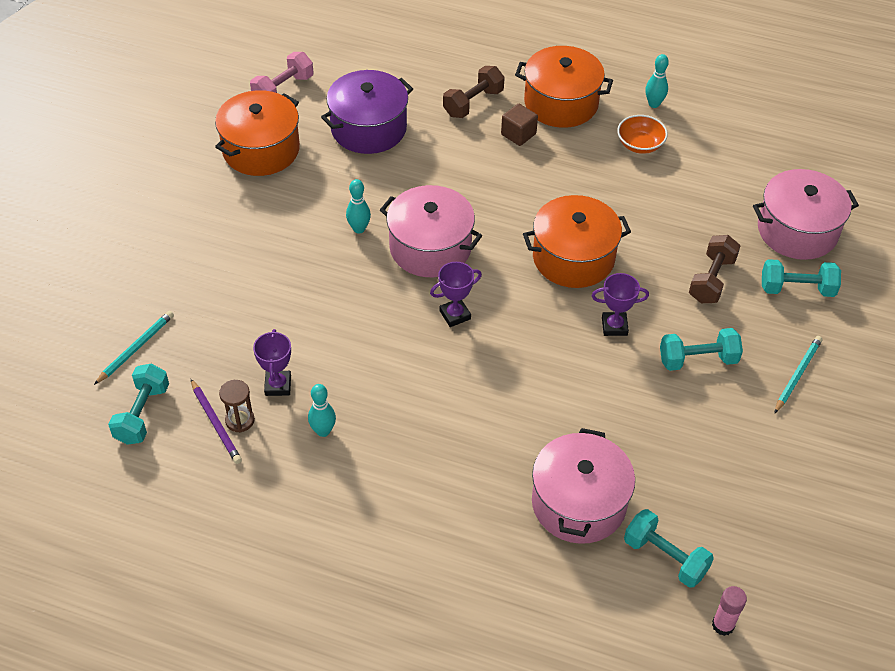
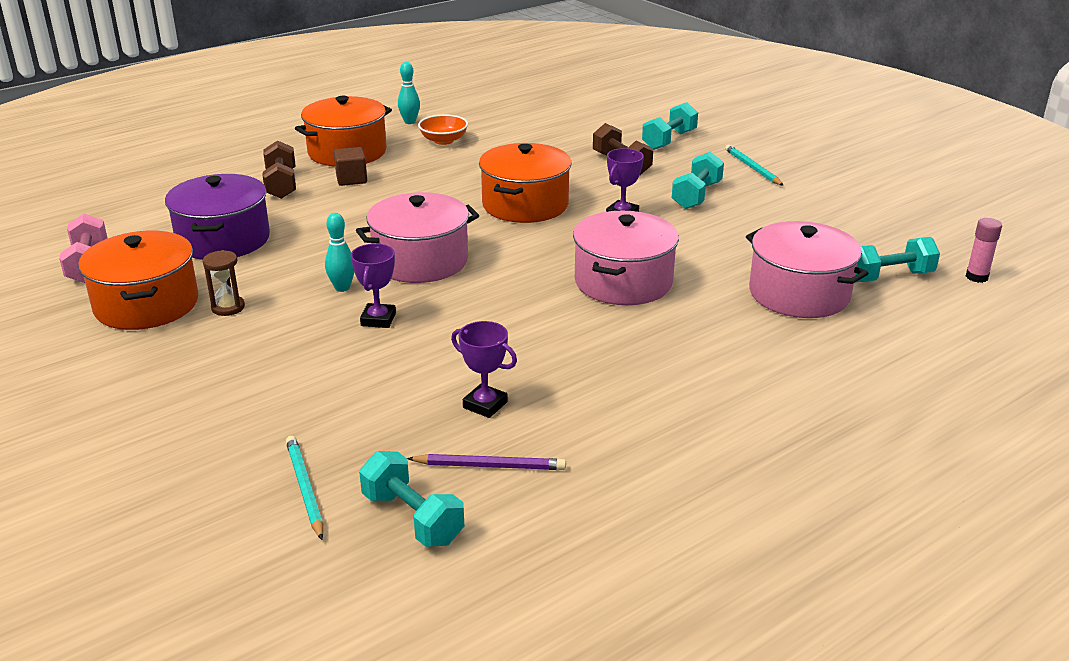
camera: 55 degrees left, 20 degrees down
(240, 420) = (504, 447): brown hourglass -> brown hourglass (228, 307)
(323, 431) = (579, 397): turquoise bowling pin -> none
(455, 315) = (518, 277): purple trophy -> purple trophy (378, 319)
(797, 230) = (613, 121): pink pot -> pink pot (623, 282)

